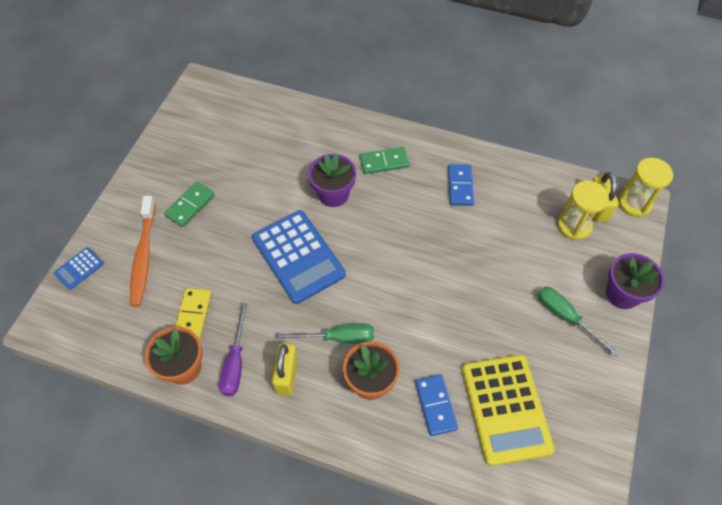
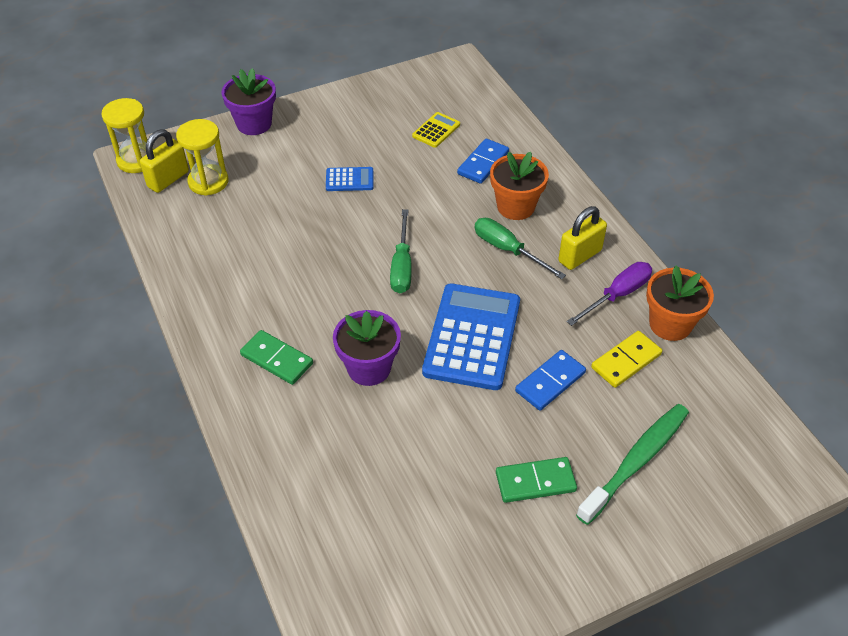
camera: 135 degrees left, 10 degrees down
(79, 268) = (724, 505): blue calculator -> blue calculator (349, 180)
(143, 256) = (636, 461): orange toothbrush -> green toothbrush
(460, 186) = (244, 280): blue domino -> blue domino (550, 382)
(505, 409) = (436, 130): yellow calculator -> yellow calculator, size x0.46
(565, 317) = (316, 141): green screwdriver -> green screwdriver (402, 266)

